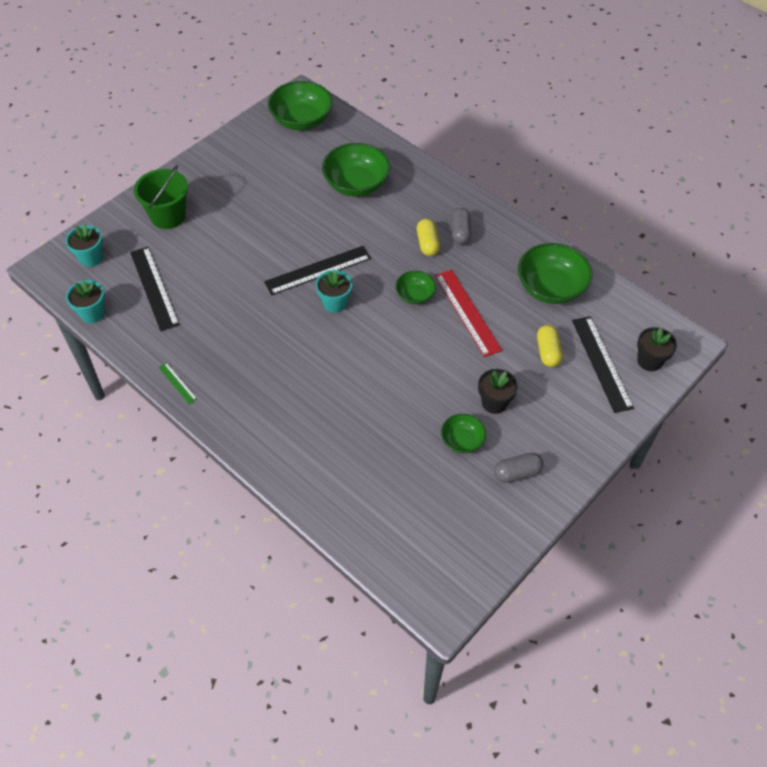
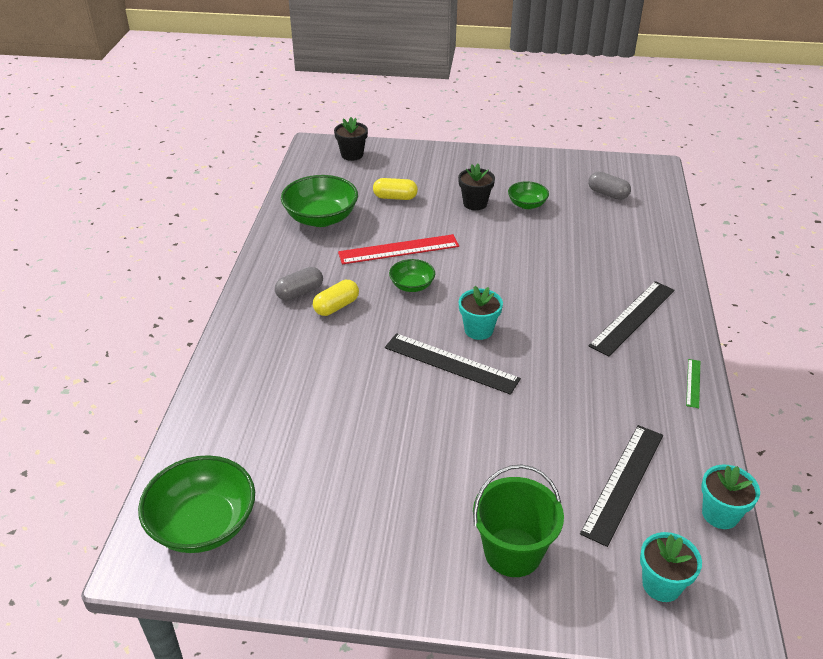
camera: 125 degrees left, 15 degrees down
(356, 184) = (292, 401): green bowl -> none
(467, 312) = (398, 249): red ruler -> red ruler turned 45 degrees clockwise
(517, 473) = (521, 174): grey capsule -> grey capsule (608, 194)
(547, 352) = (395, 197): yellow capsule -> yellow capsule turned 45 degrees clockwise
(602, 363) = (378, 172): black ruler -> black ruler (632, 317)

